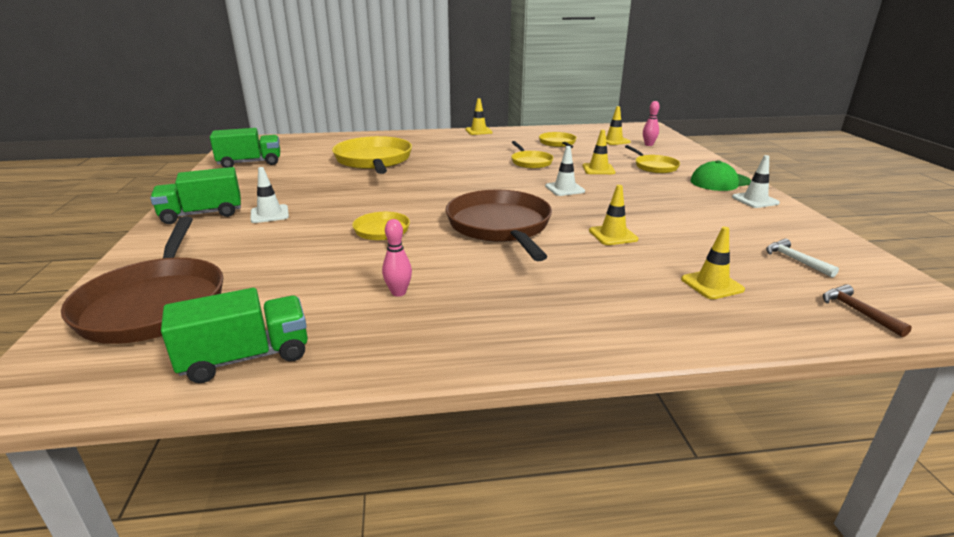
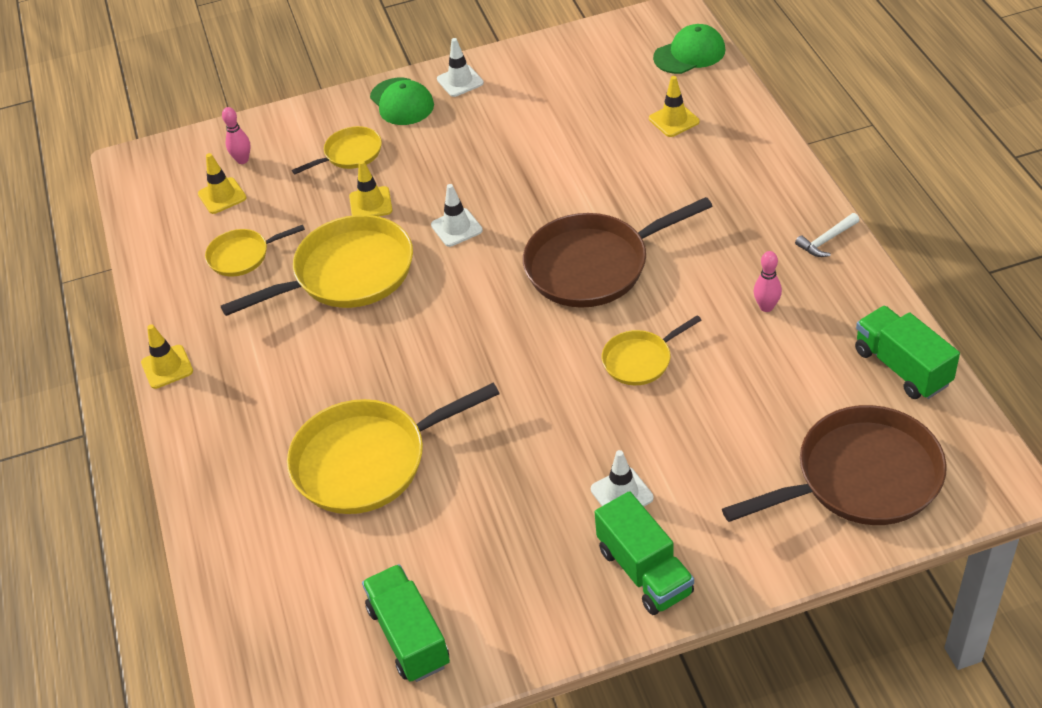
camera: 95 degrees left, 20 degrees up
(530, 162) = (347, 274): yellow pan -> yellow pan, size x1.90
(613, 235) = (589, 180): yellow traffic cone -> none
(795, 260) = (608, 72): white hammer -> white hammer (826, 240)
(857, 312) = (689, 54): brown hammer -> green cap

